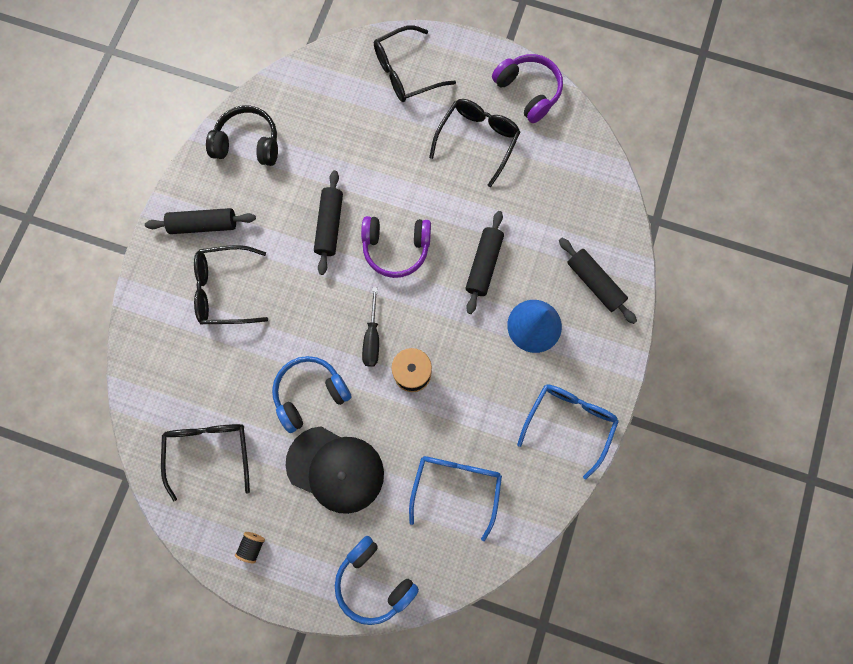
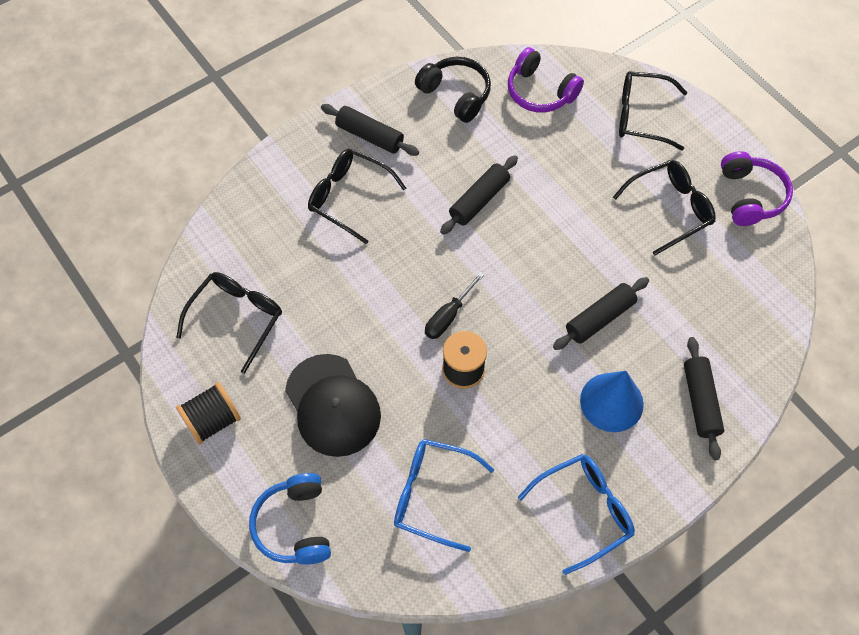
camera: 35 degrees right, 15 degrees down
(252, 545) = (212, 420): black spool -> black spool, size x1.84
(310, 393) = (358, 327): blue headphones -> none
(396, 248) = (526, 254): purple headphones -> purple headphones (540, 92)
(456, 486) = (432, 495): blue glasses -> blue glasses turned 120 degrees counterclockwise

